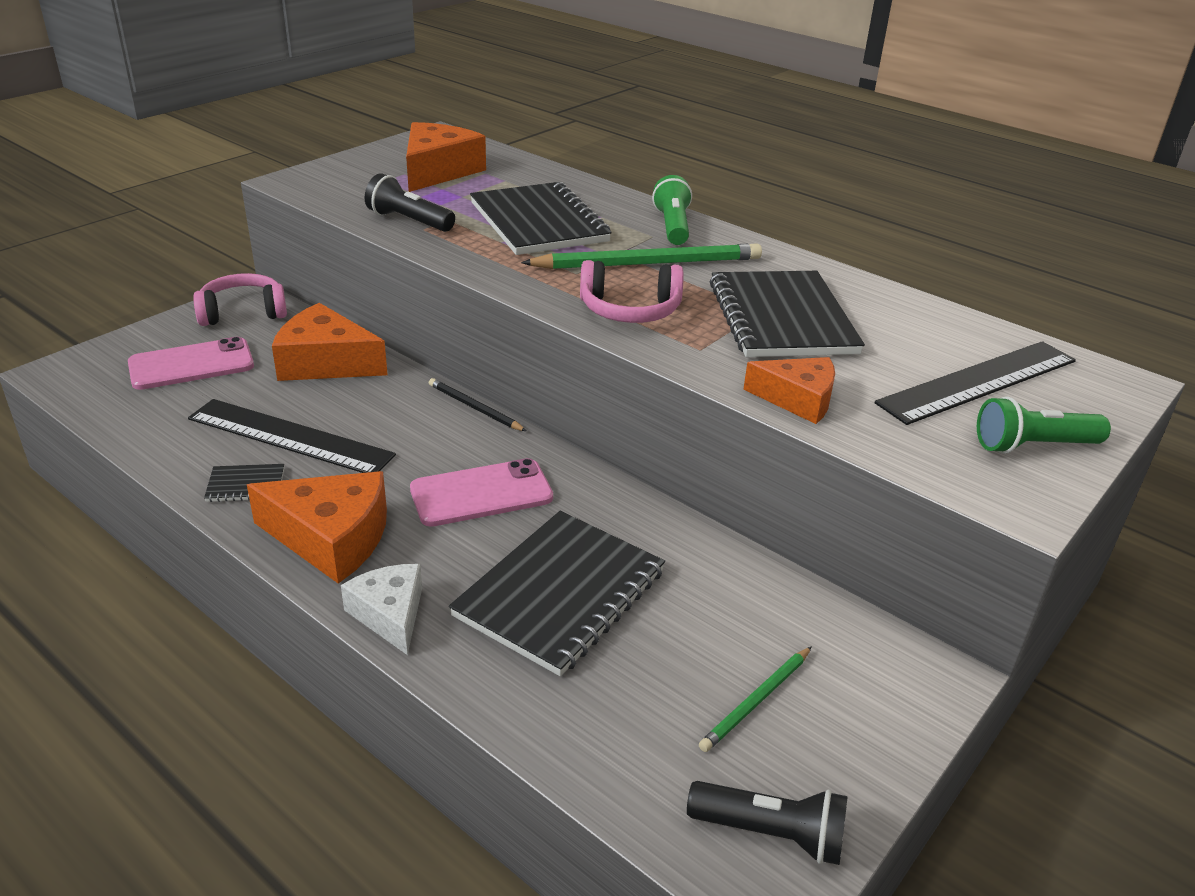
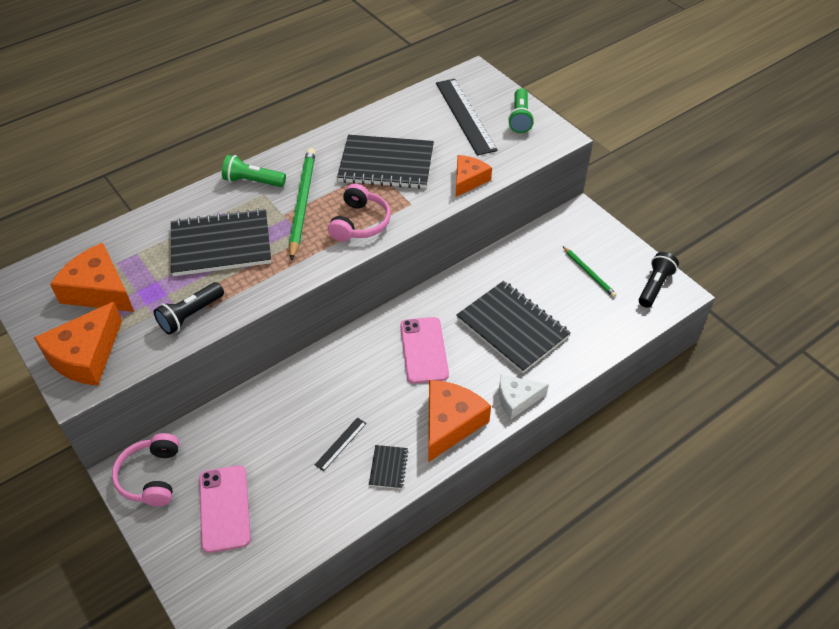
camera: 75 degrees left, 15 degrees up
(290, 437) = (341, 444): black ruler -> black ruler, size x0.46
(325, 362) = (250, 422): orange cheese -> orange cheese (85, 355)
(474, 408) = (334, 343): black pencil -> none

